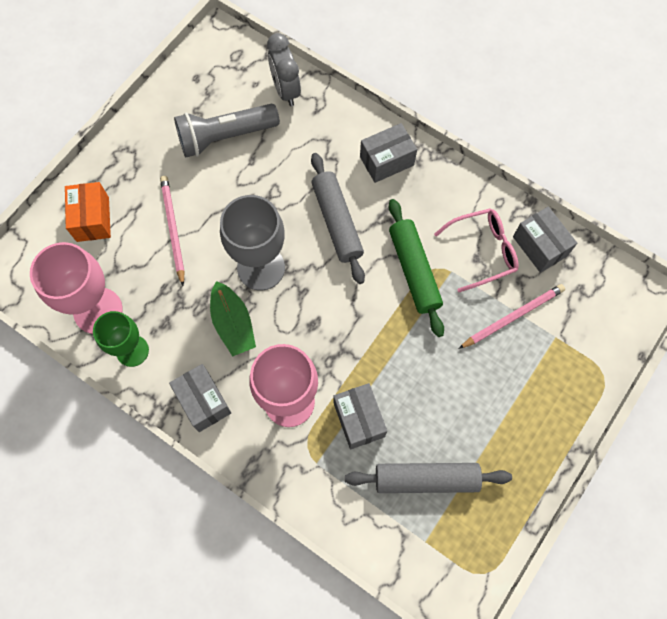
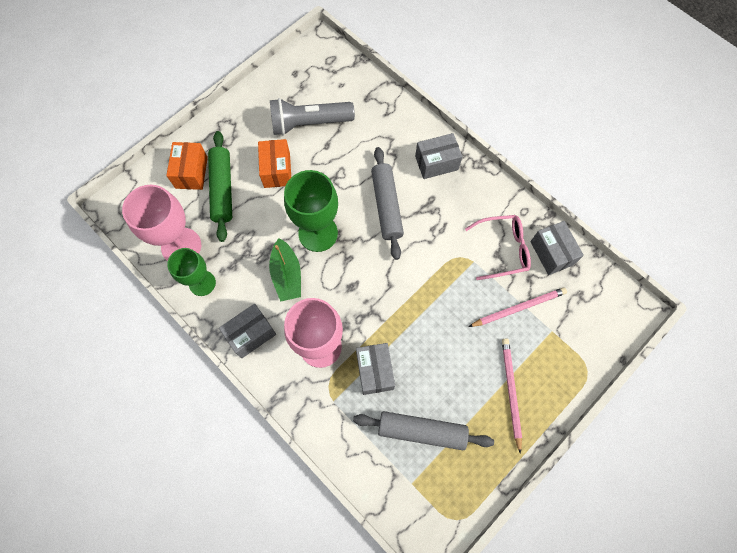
camera: 10 degrees right, 0 degrees up
(173, 229) = (253, 190): pink pencil -> pink pencil (510, 392)
(197, 200) = (277, 170): none -> orange box
(203, 401) = (251, 334): grey box -> grey box turned 75 degrees clockwise
(261, 268) = (318, 233): grey goblet -> green goblet
(286, 90) = (365, 93): grey clock -> none
(414, 270) = (443, 256): green rolling pin -> green rolling pin (222, 189)

